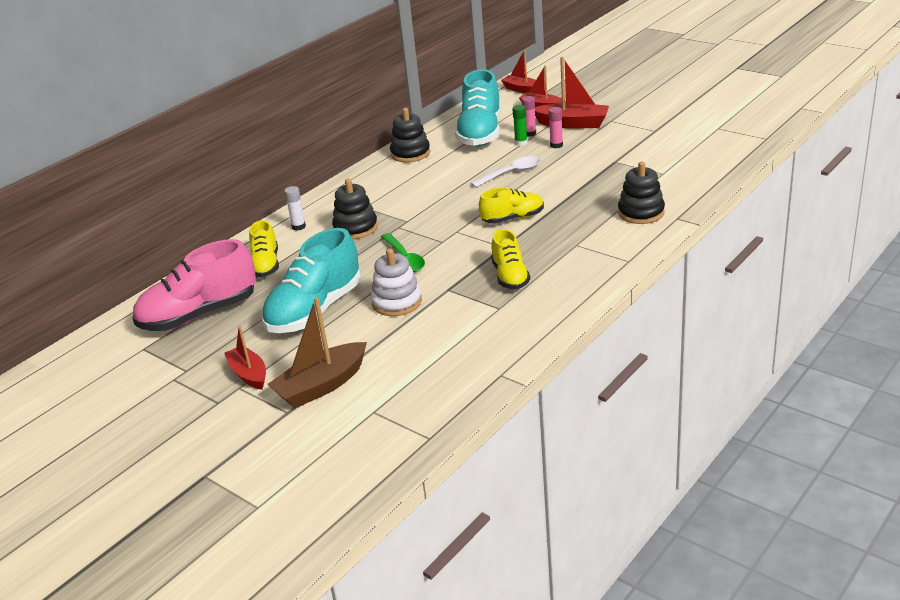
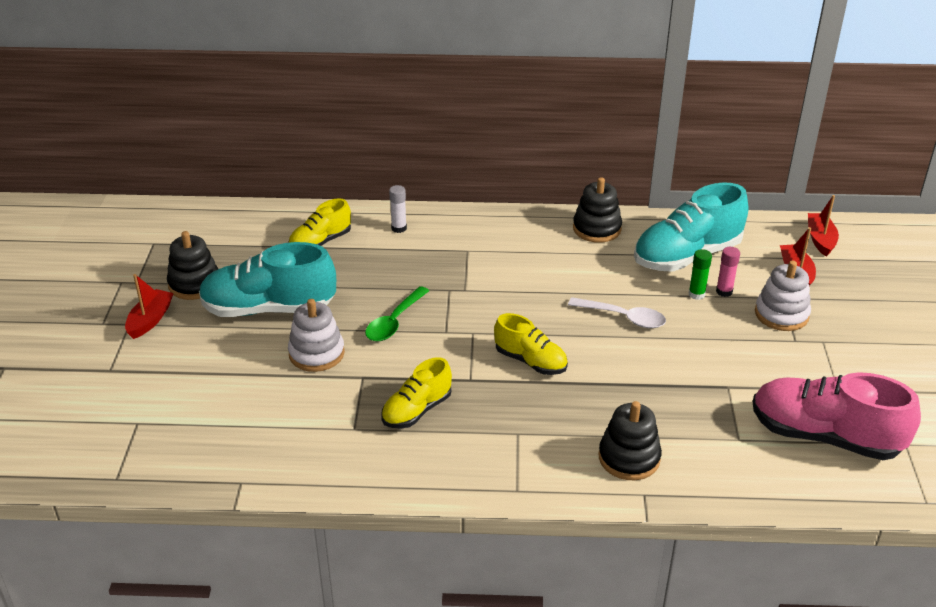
camera: 50 degrees right, 5 degrees up
(199, 315) = (219, 246): pink shoe -> pink shoe (824, 436)
(321, 386) = (157, 371): brown boat -> none
(355, 228) = (424, 264): black stacking toy -> black stacking toy (194, 284)
(556, 145) = (718, 323): pink glue stick -> none
(572, 124) = (781, 314): red boat -> white stacking toy

